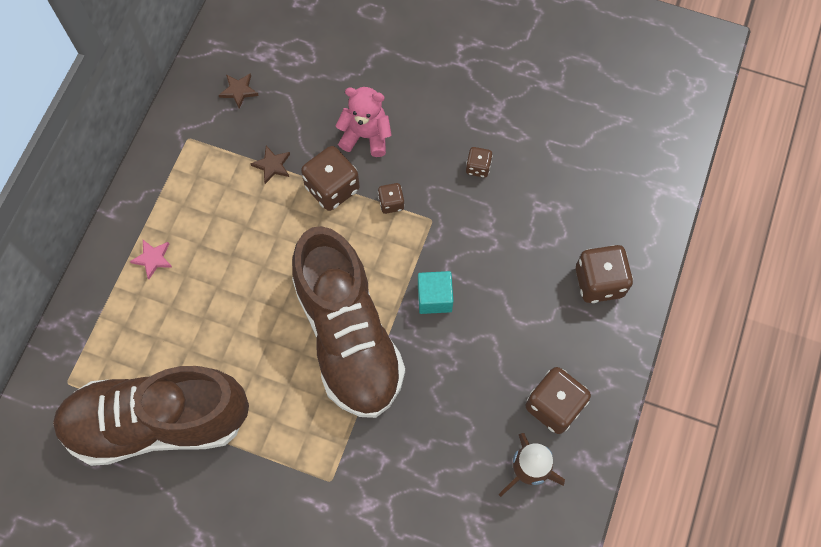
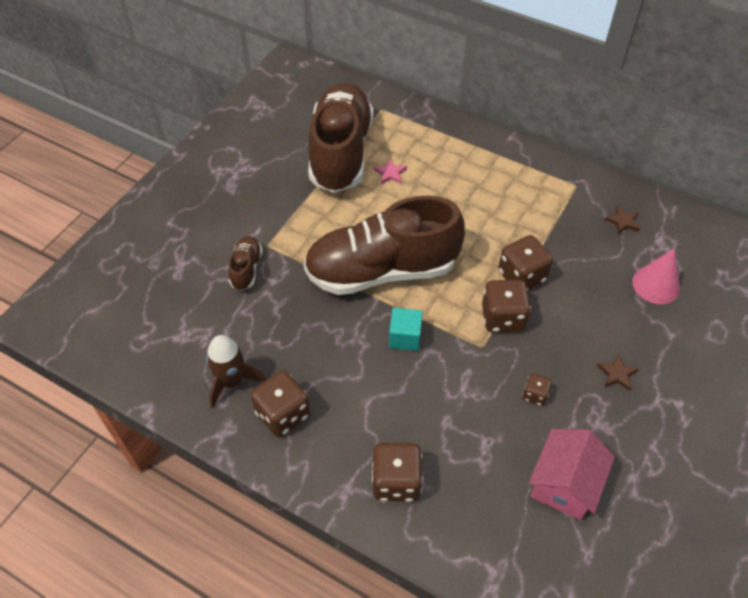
camera: 100 degrees right, 15 degrees down
(153, 259) = (470, 158): pink star -> pink star (390, 173)
(272, 165) = (547, 237): brown star -> brown star (617, 374)
(323, 61) = (656, 285): none -> pink cone
(366, 136) = (574, 308): pink teddy bear -> none
(371, 497) = (246, 269): none -> brown shoe
(391, 203) = (502, 318): brown dice -> brown dice, size x1.89
(564, 138) = (564, 484): none -> pink house

